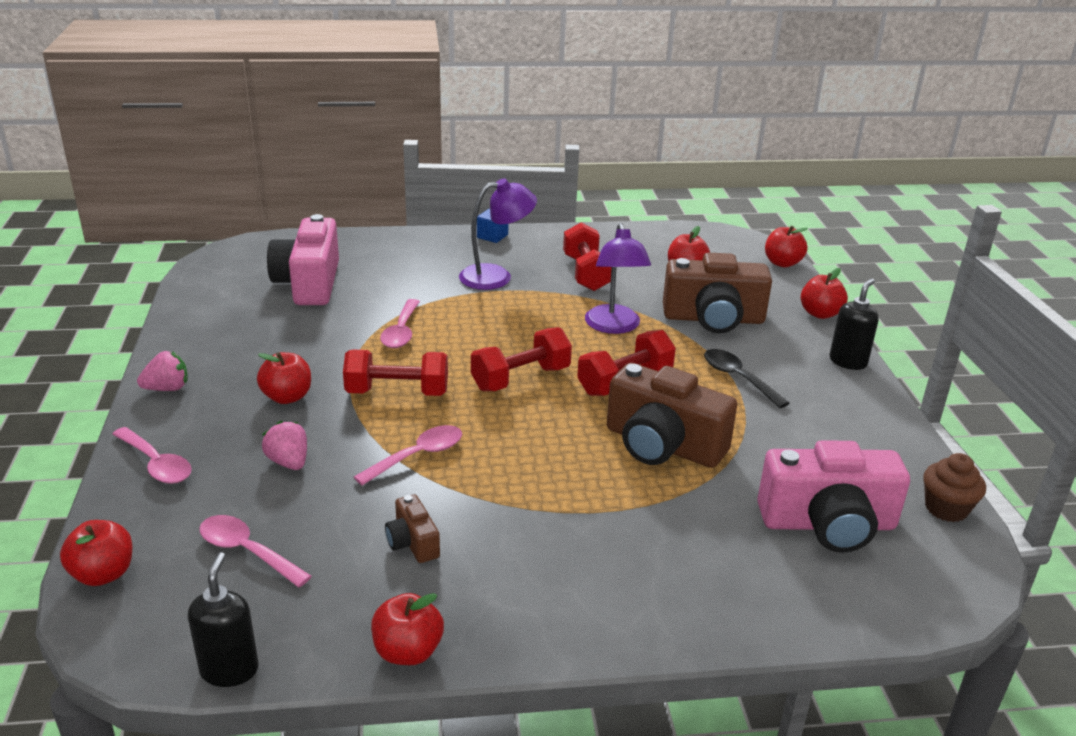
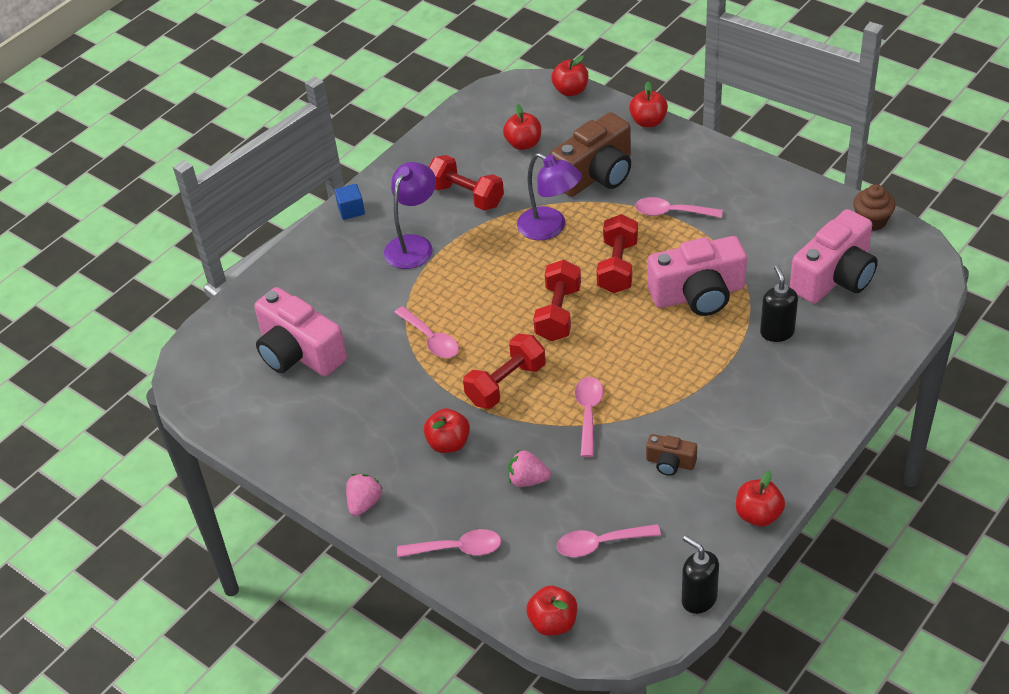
camera: 40 degrees left, 15 degrees up
(663, 445) = (698, 294): brown camera -> pink camera
(738, 378) = (671, 212): black spoon -> pink spoon
(848, 361) = (710, 151): black soap dispenser -> black soap dispenser (777, 332)

